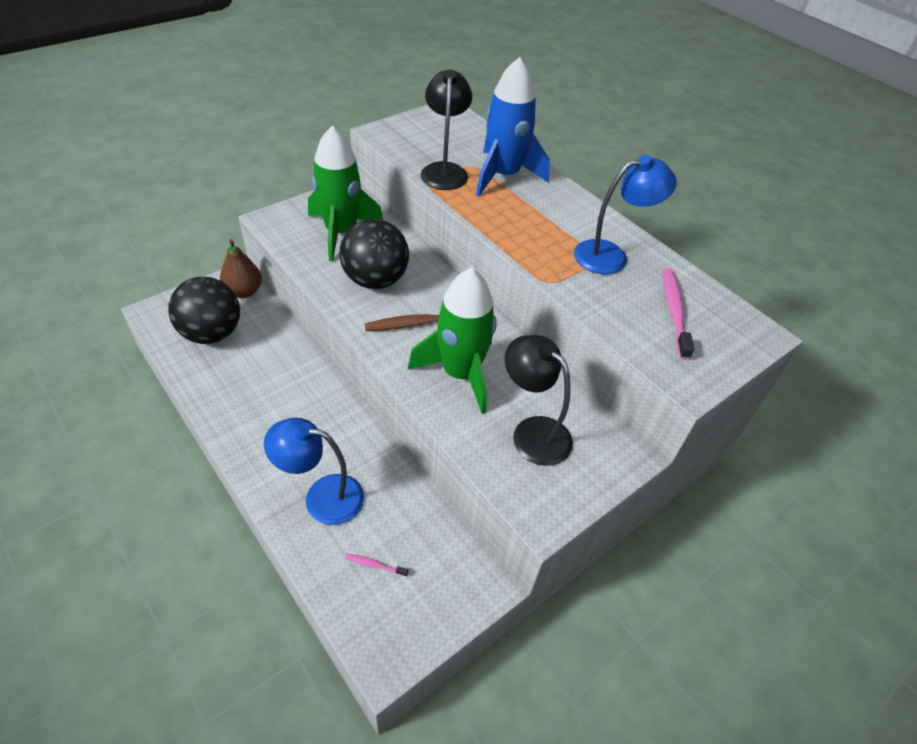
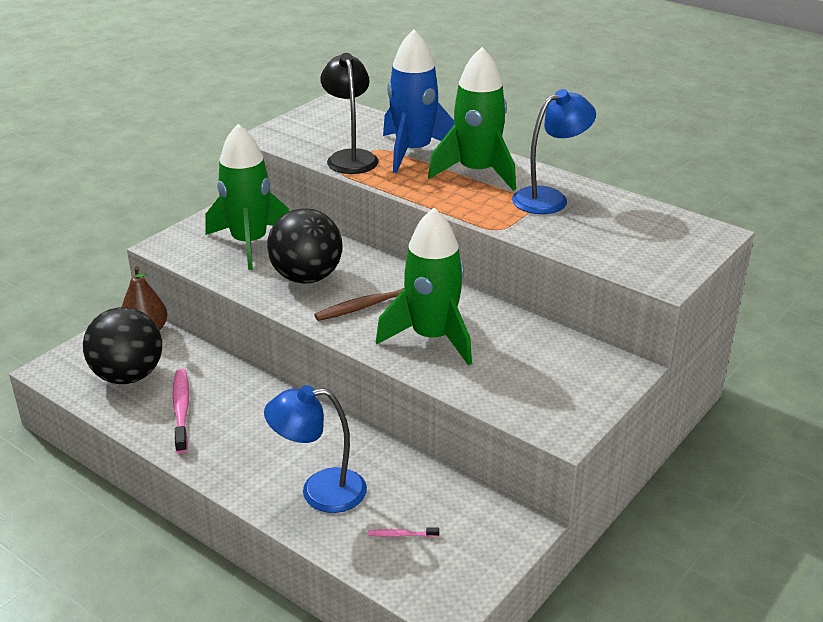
camera: 10 degrees left, 15 degrees down
(532, 432) = (525, 369): black lamp -> none
(553, 211) = (477, 172): none -> green rocket
(674, 311) = (627, 231): pink toothbrush -> pink toothbrush (181, 410)

